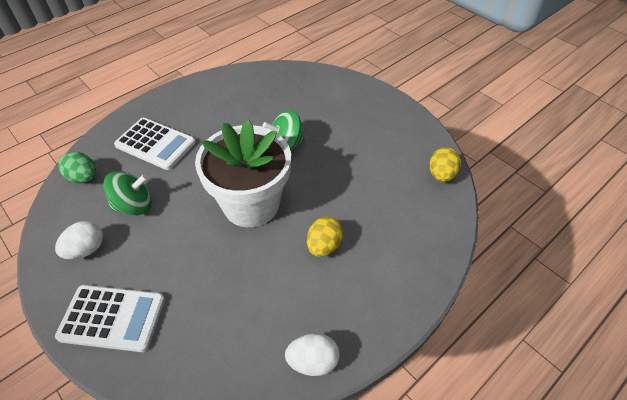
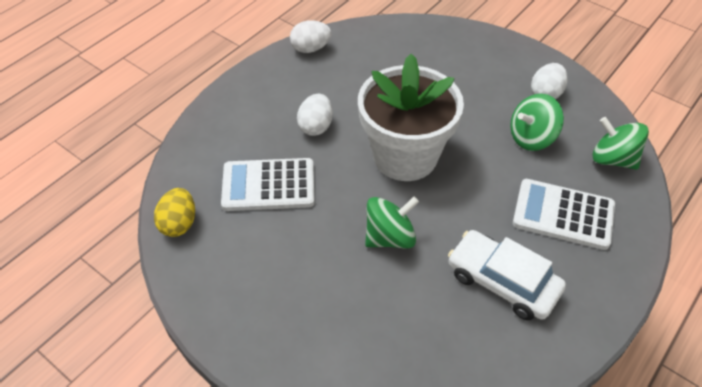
camera: 170 degrees right, 0 degrees up
(84, 178) = (613, 159): green egg -> green spinning top
(112, 318) = (482, 53): white calculator -> white calculator (268, 185)
(223, 112) = (502, 282): none -> white car
(324, 246) = (316, 126): yellow egg -> white egg

